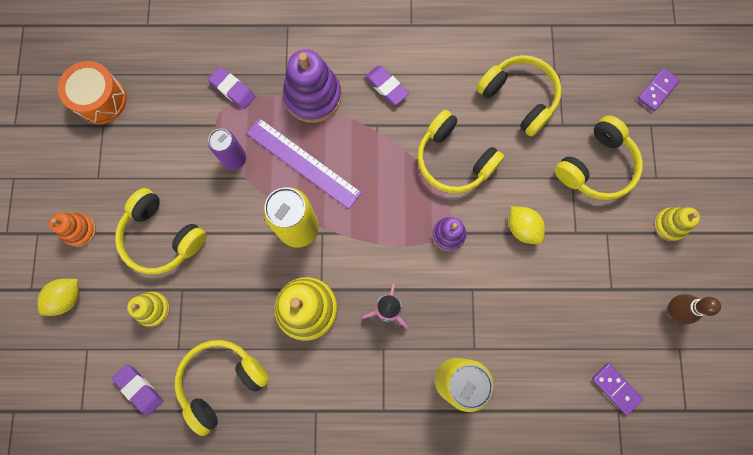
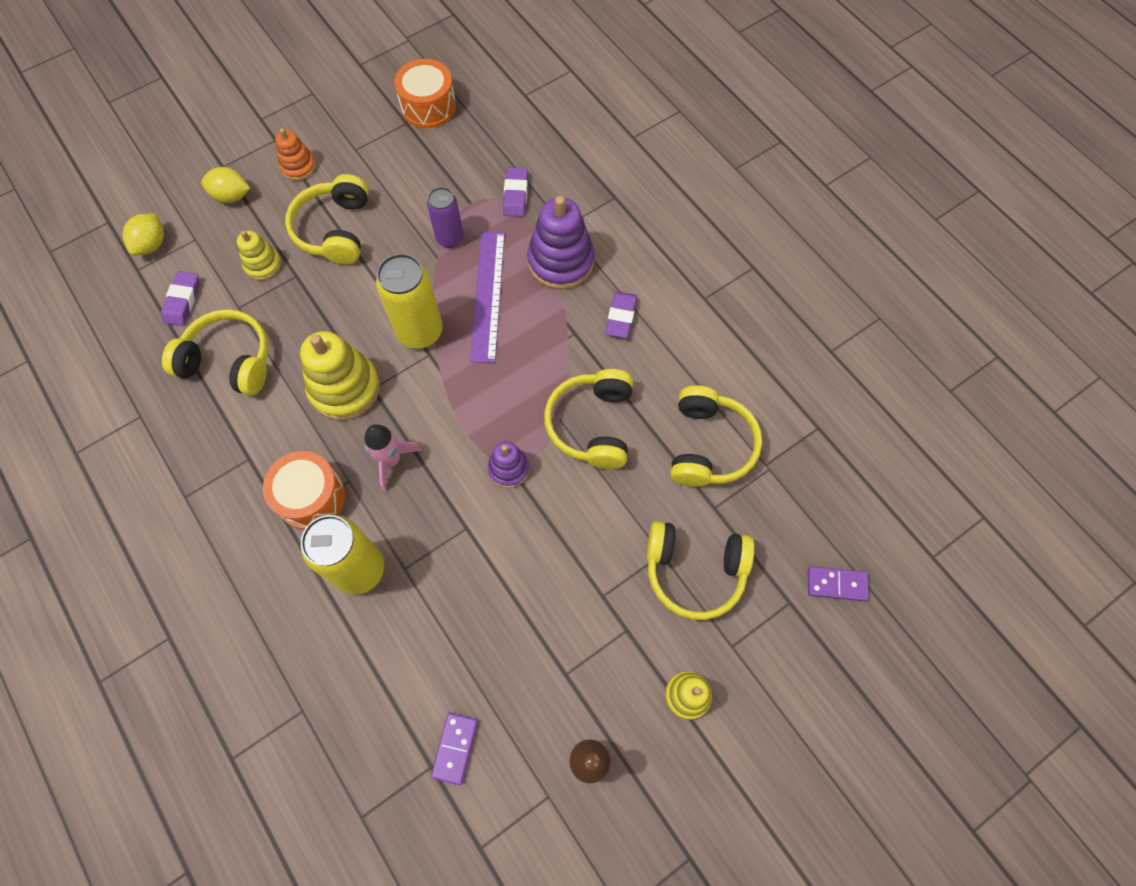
camera: 55 degrees right, 10 degrees down
(378, 382) = (311, 497): none -> orange drum
(522, 228) = (568, 537): yellow lemon -> yellow lemon (152, 244)

